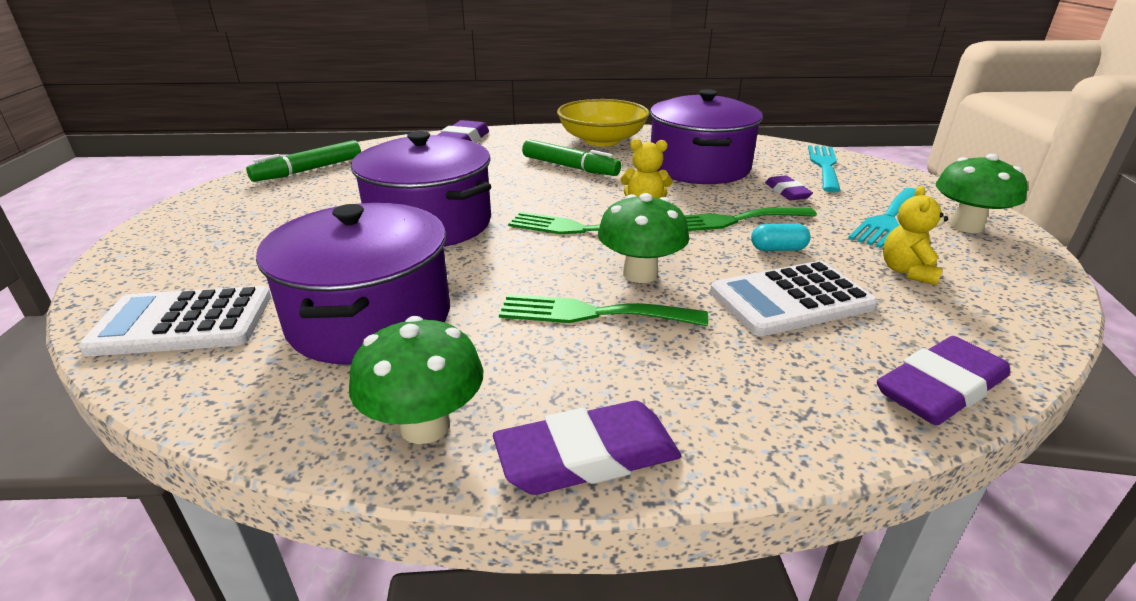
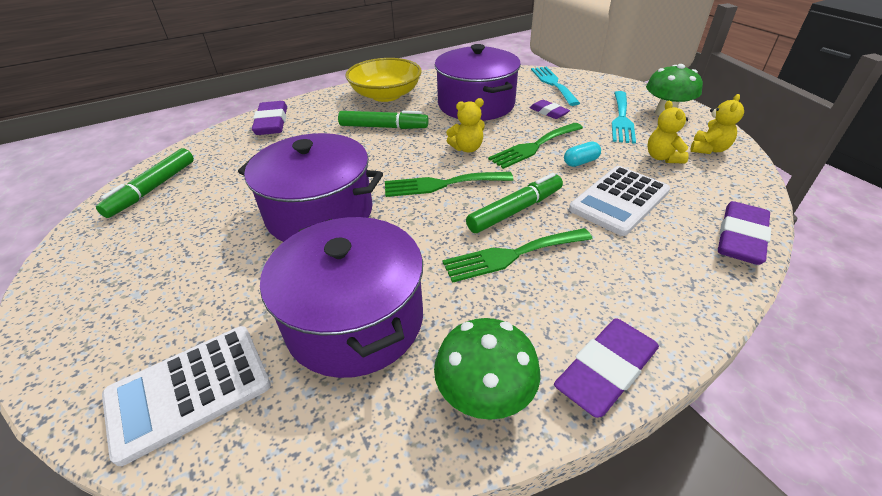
camera: 25 degrees left, 10 degrees up
(640, 274) = (515, 210): green mushroom -> green marker
(996, 279) = (708, 149): none -> yellow teddy bear

